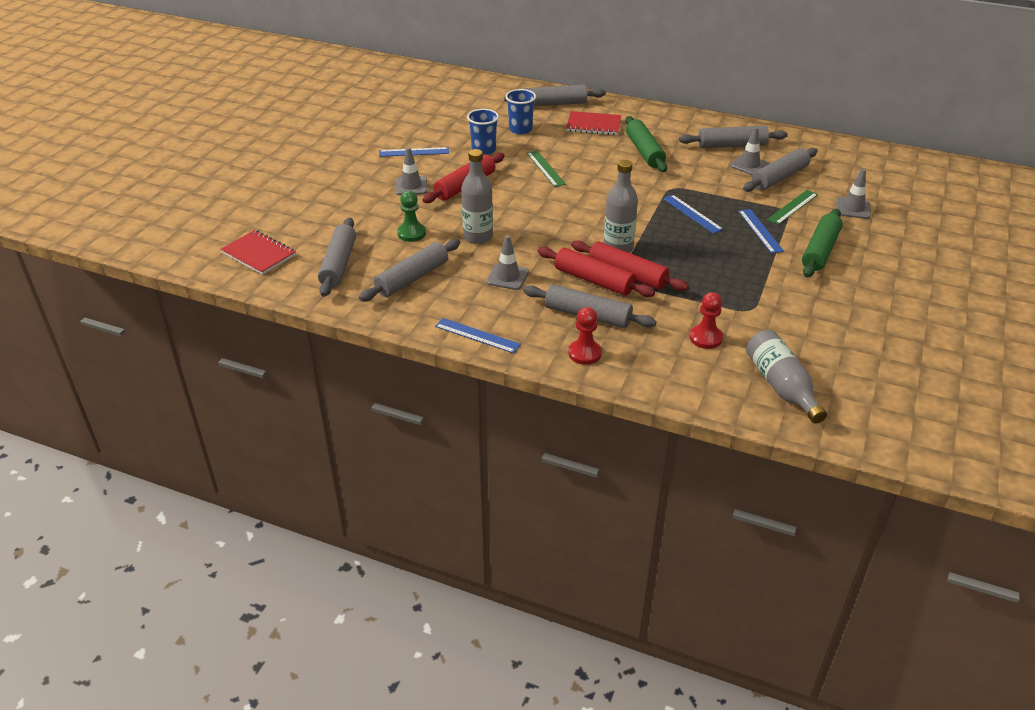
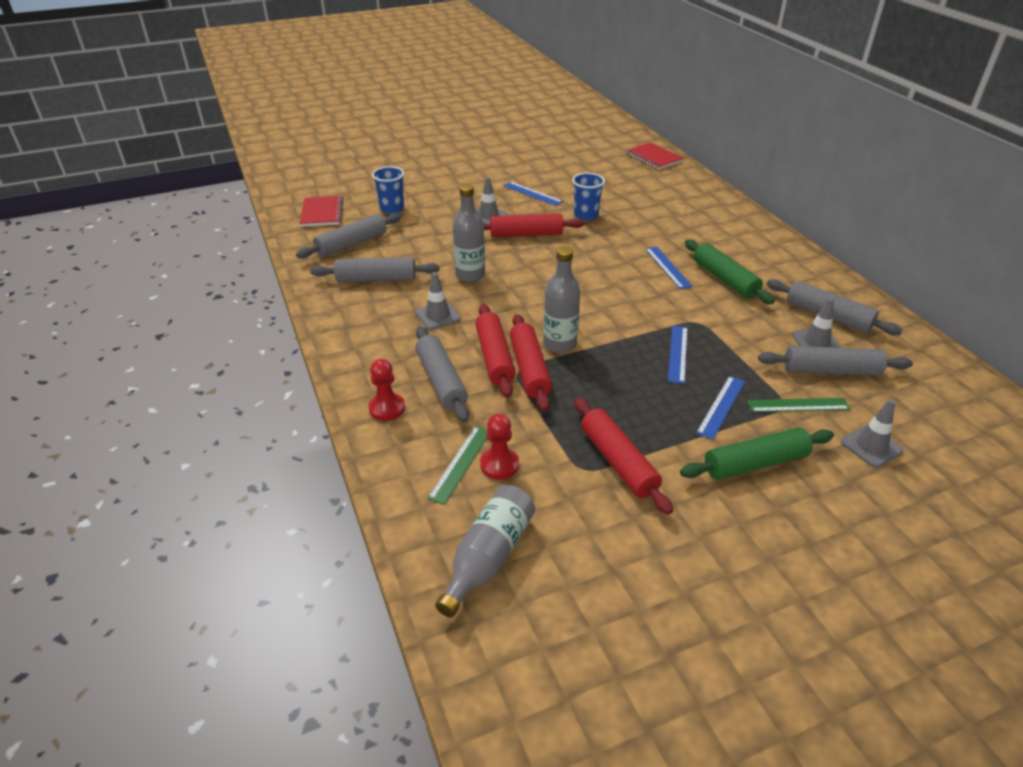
camera: 45 degrees right, 0 degrees up
(411, 233) = (431, 248): green pawn -> none
(477, 335) = (344, 344): blue ruler -> blue ruler (668, 267)
(520, 129) = (643, 213): blue cup -> blue cup (392, 208)
(545, 168) = (611, 251): green ruler -> green ruler (461, 463)
(554, 104) = (708, 206): grey rolling pin -> none
(593, 125) = (714, 237): red notebook -> red notebook (654, 157)
(644, 151) = (725, 279): green rolling pin -> green rolling pin turned 60 degrees counterclockwise
(760, 294) = (618, 461): none -> red rolling pin

